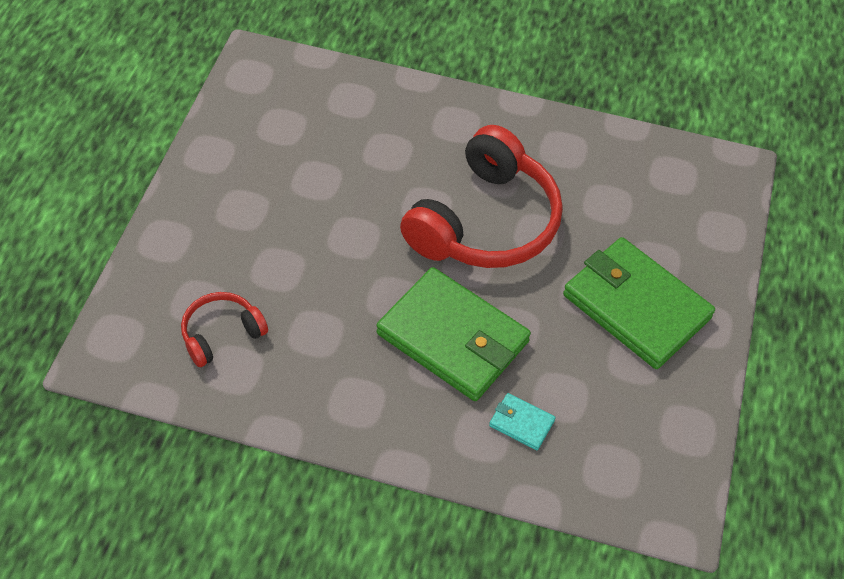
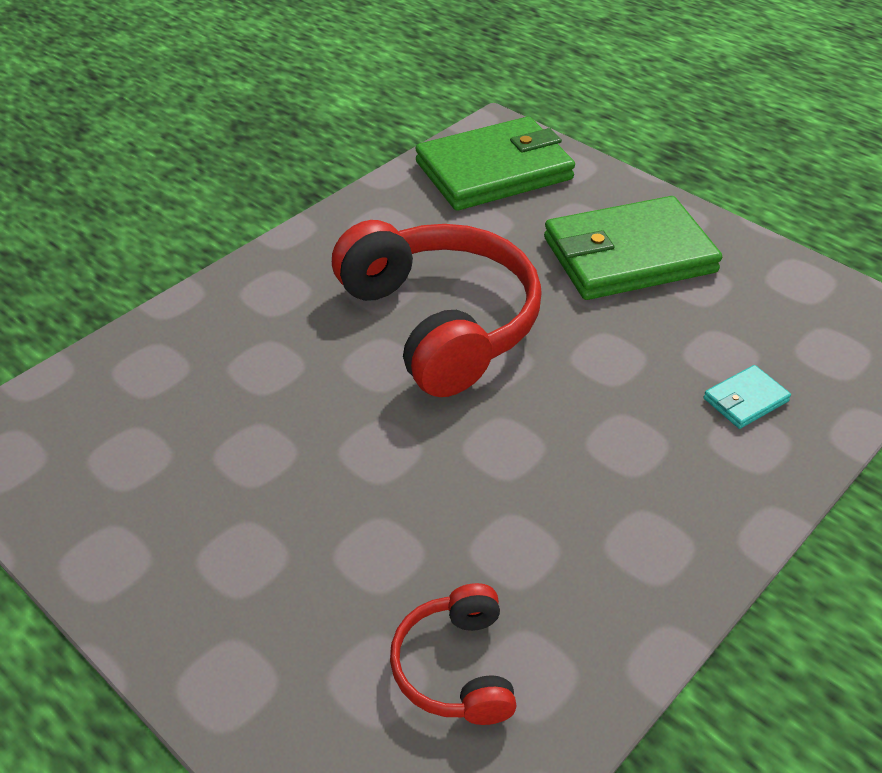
camera: 60 degrees left, 10 degrees down
(453, 338) = (595, 413): green wallet -> green wallet (494, 170)

